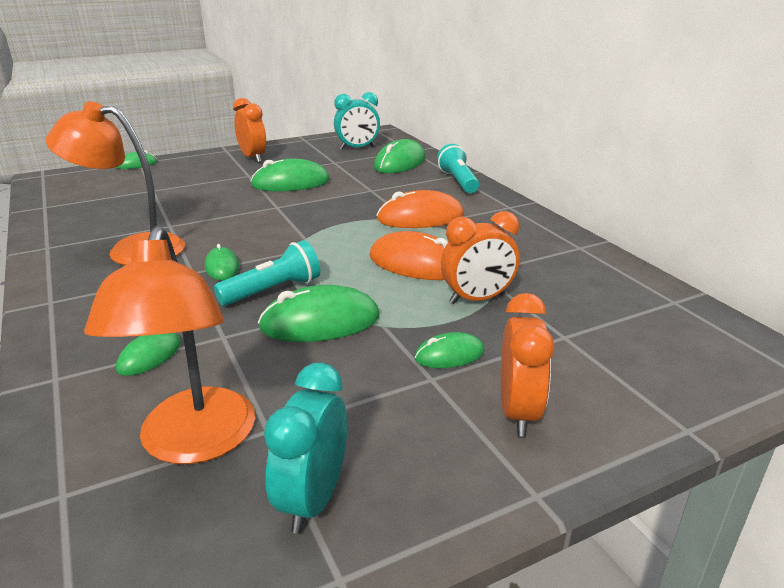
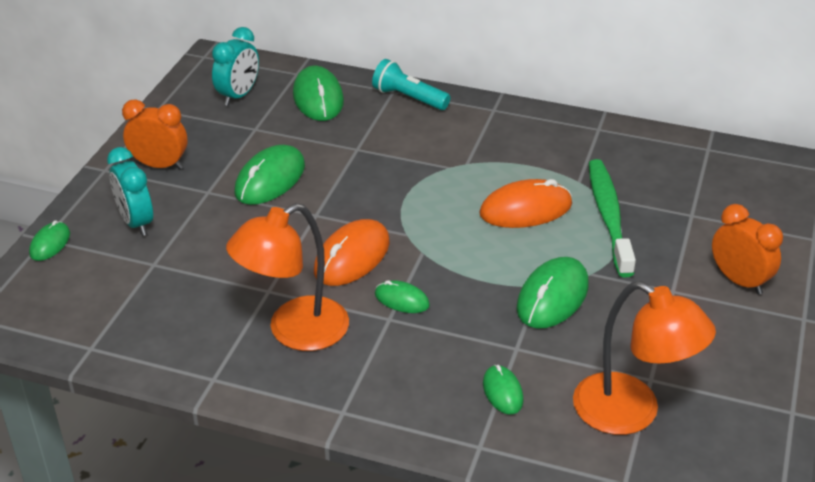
camera: 45 degrees left, 10 degrees up
(273, 290) = (478, 294): turquoise flashlight -> none
(313, 499) = (729, 392): turquoise clock -> turquoise clock (136, 222)
(420, 217) = (451, 160): orange mouse -> orange mouse (352, 257)
(449, 355) = (657, 269): green mouse -> none
(477, 299) = (608, 216): orange clock -> green toothbrush

